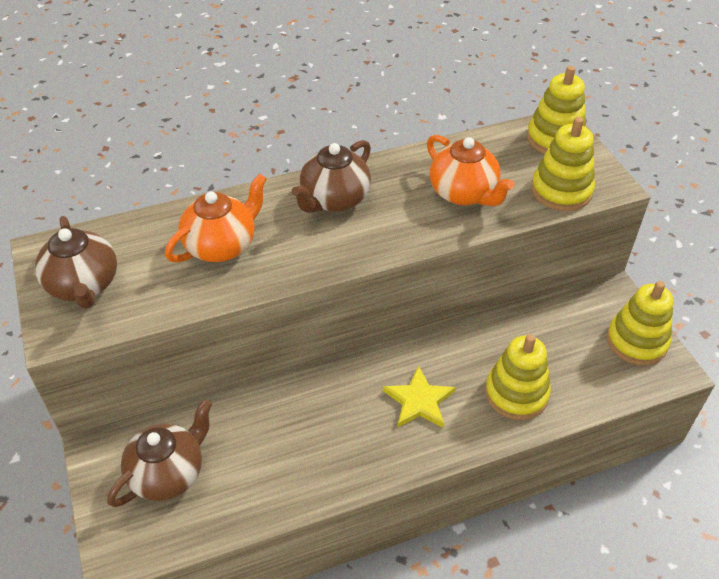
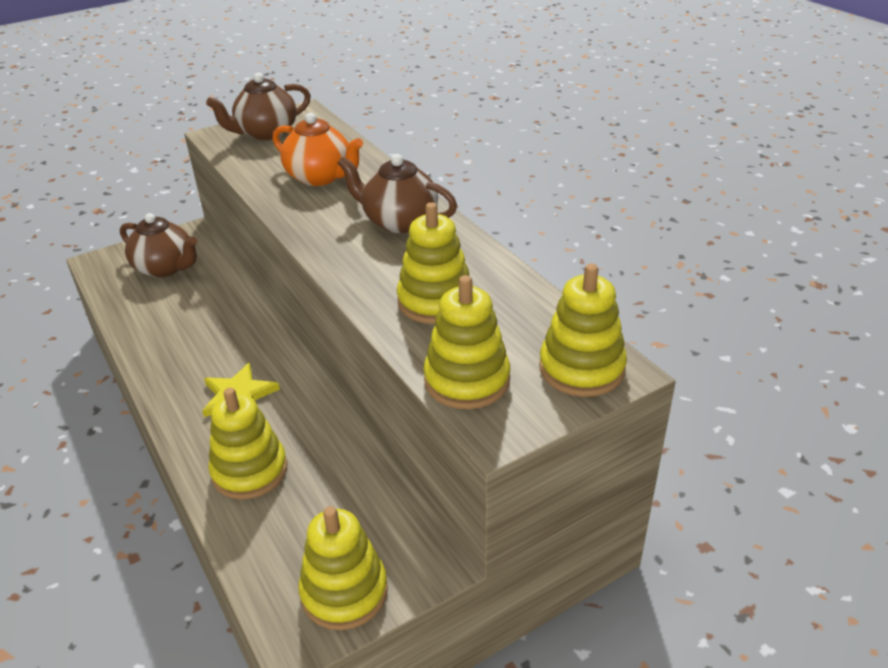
camera: 80 degrees right, 10 degrees down
(464, 193) = (435, 301): orange teapot -> yellow stacking toy

